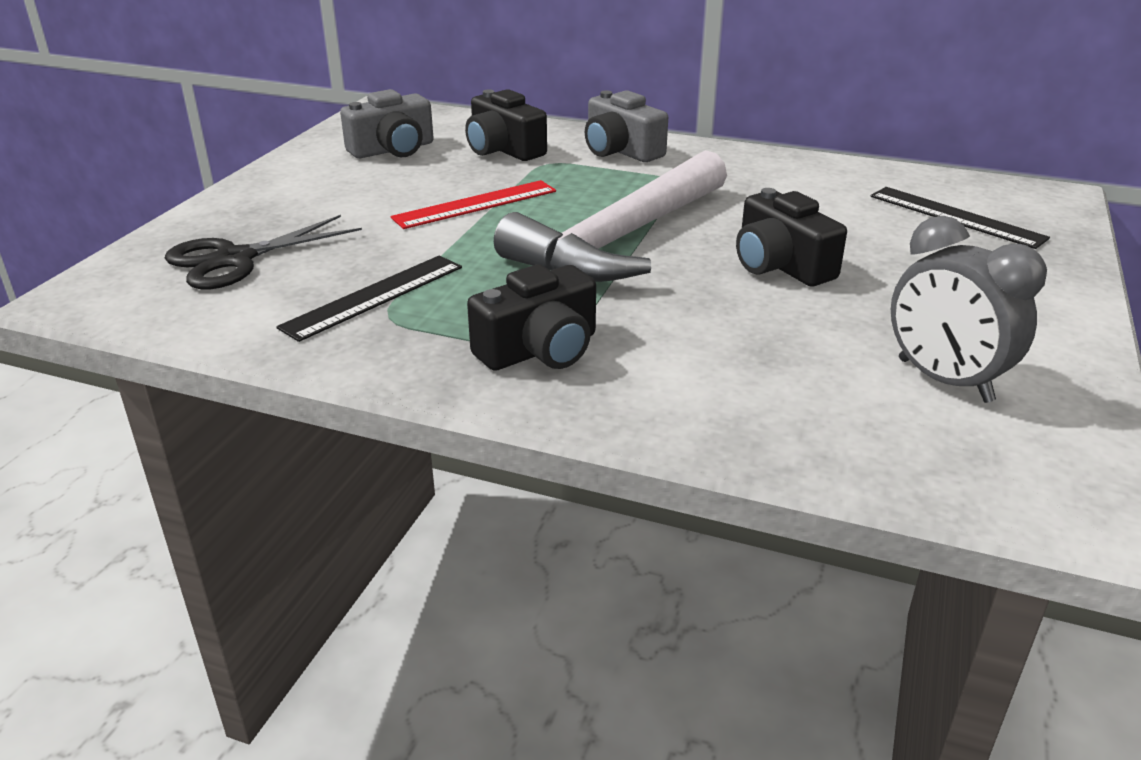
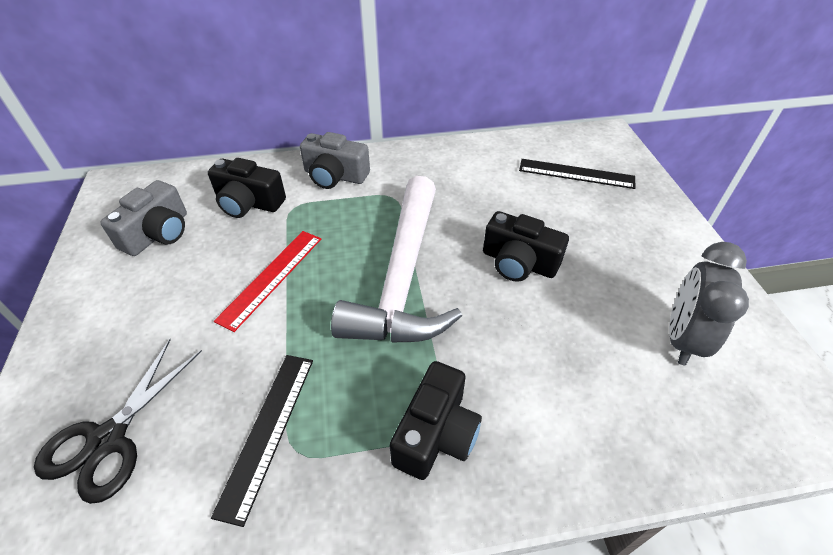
camera: 30 degrees left, 15 degrees up
(944, 381) = (681, 338): grey clock -> grey clock turned 90 degrees clockwise

